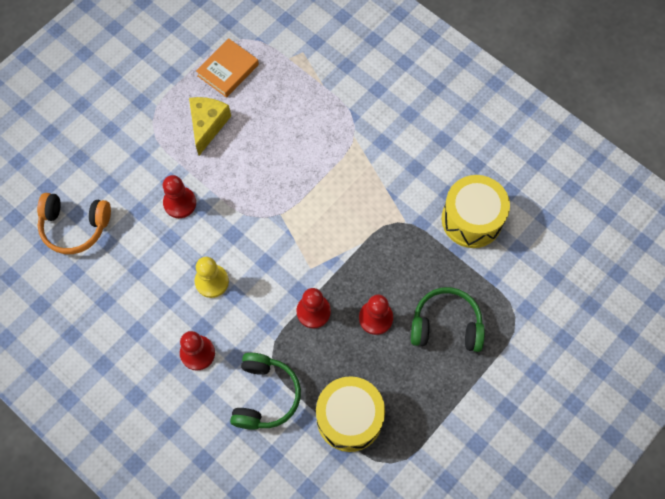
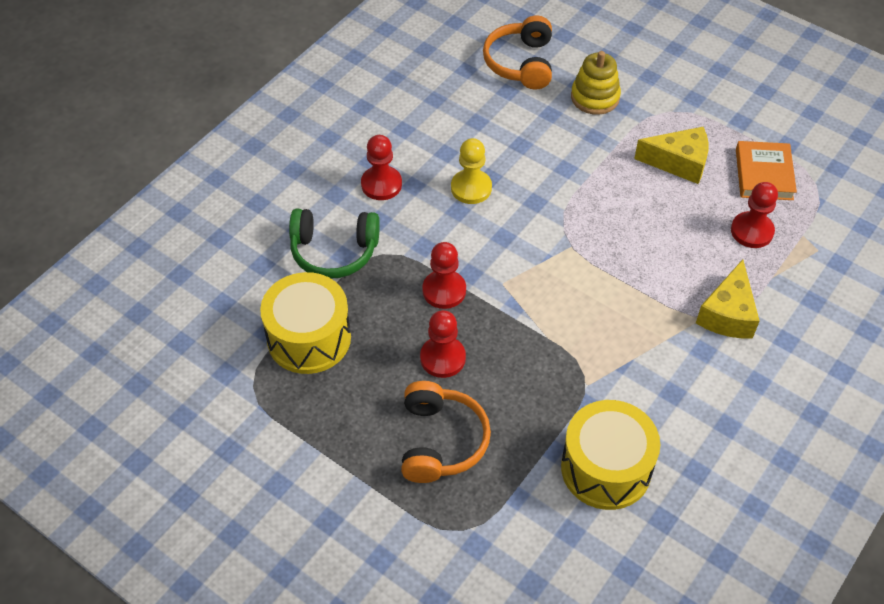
camera: 85 degrees right, 15 degrees down
(127, 174) = (595, 97): none -> yellow stacking toy
(180, 203) = (567, 148): red pawn -> red pawn (752, 231)
(228, 70) = (764, 174): orange book -> orange book turned 60 degrees clockwise
(353, 120) = (728, 314): none -> yellow cheese
(446, 325) = (440, 441): green headphones -> orange headphones

